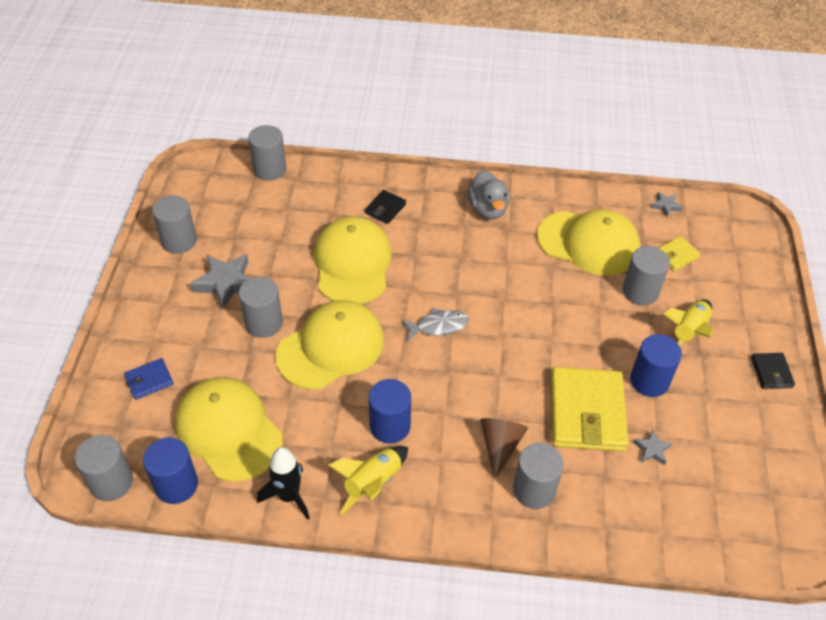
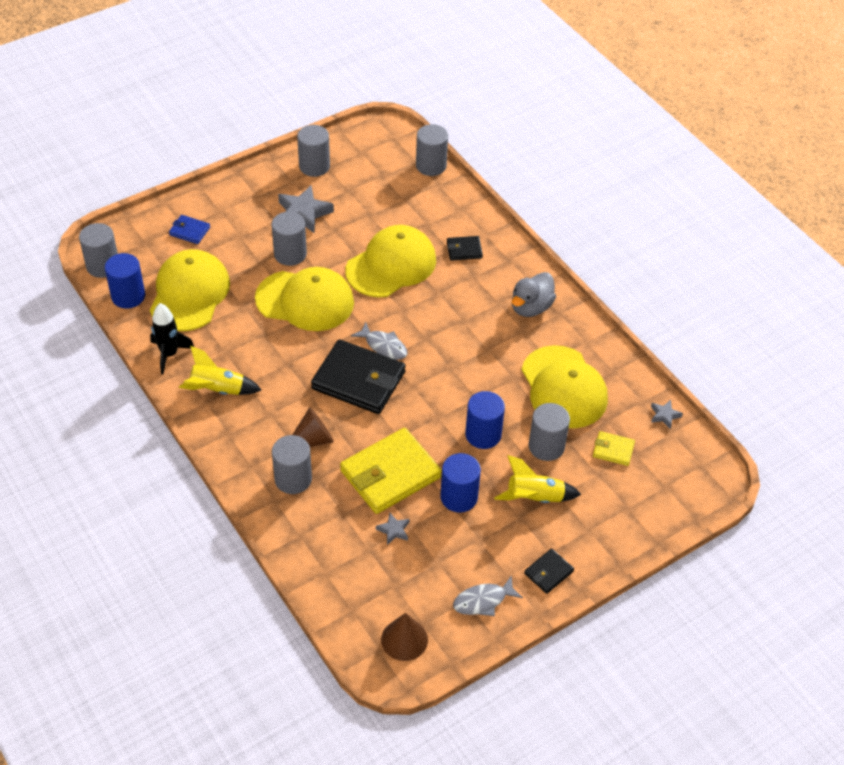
camera: 50 degrees right, 0 degrees up
(390, 426) = (271, 371): blue cylinder -> blue cylinder (483, 434)
(461, 368) = (359, 380): none -> black wallet
(772, 434) = (483, 601): none -> grey fish
(778, 518) = (404, 639): none -> brown cone

